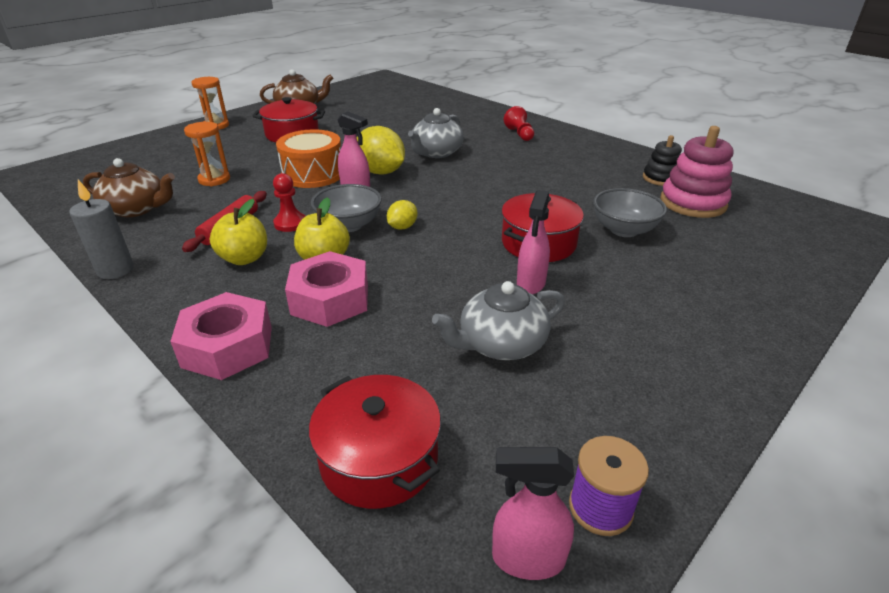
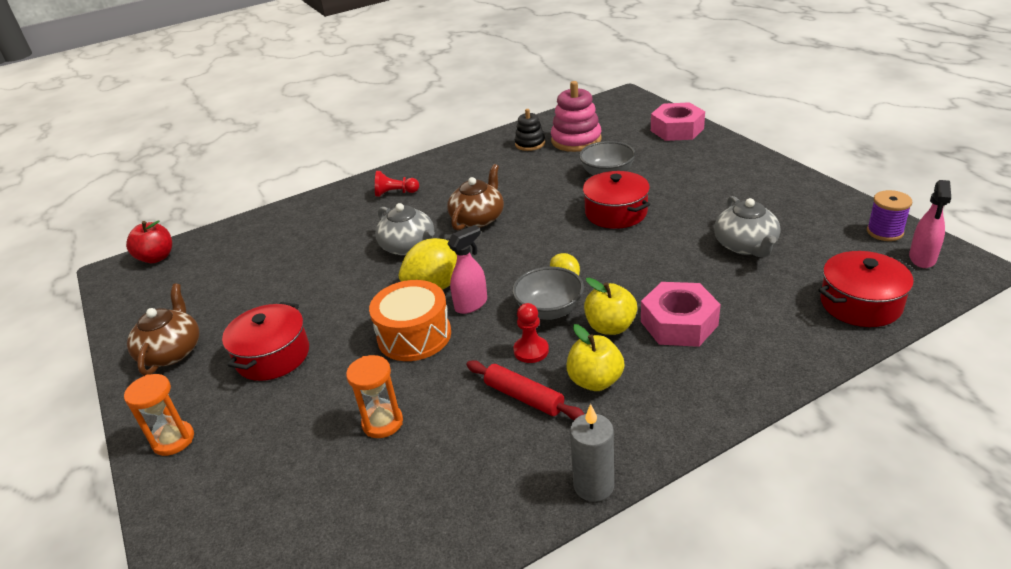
camera: 70 degrees left, 0 degrees up
(137, 209) = (437, 492): brown teapot -> brown teapot (478, 218)
(227, 346) = (742, 381): pink nut -> pink nut (677, 129)
(400, 83) = (156, 257): none -> red apple
(531, 283) = (673, 224): pink spray bottle -> none

